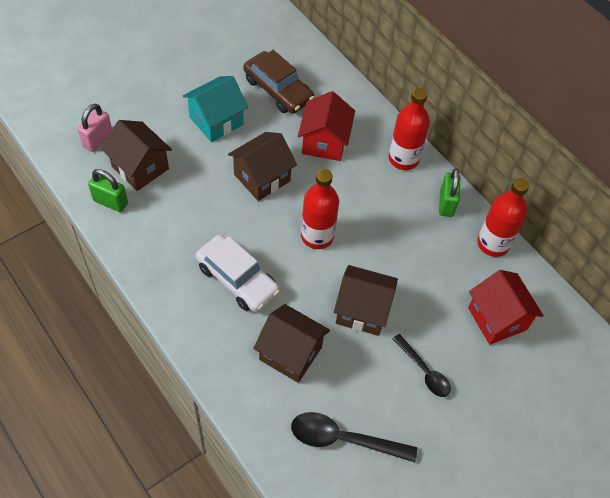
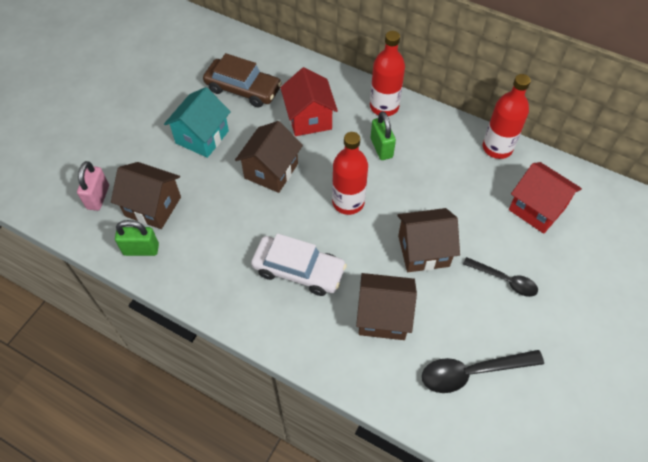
camera: 20 degrees left, 0 degrees up
(446, 203) = (440, 130): green padlock -> green padlock (381, 148)

